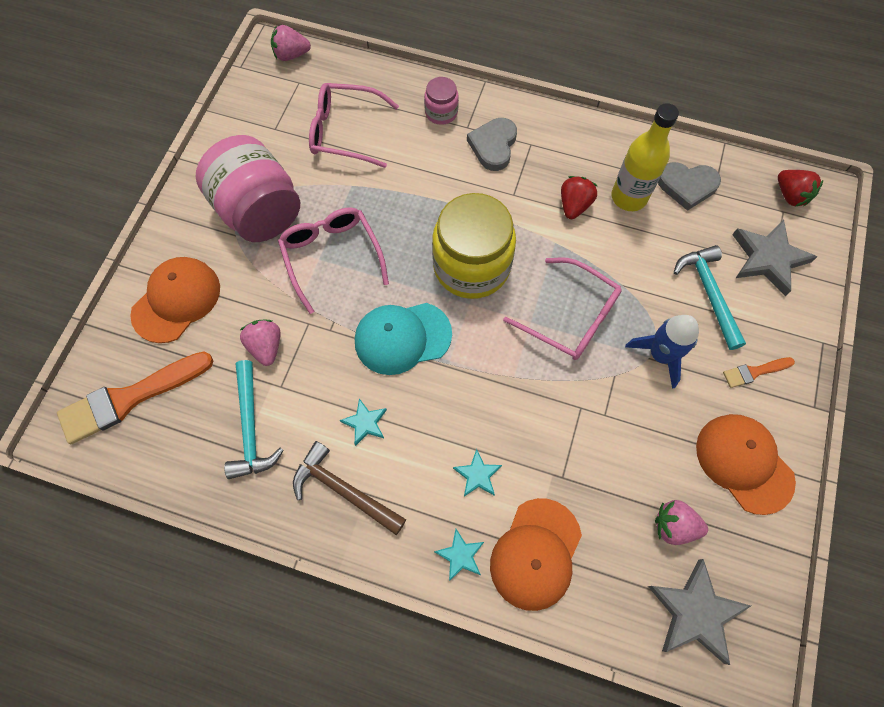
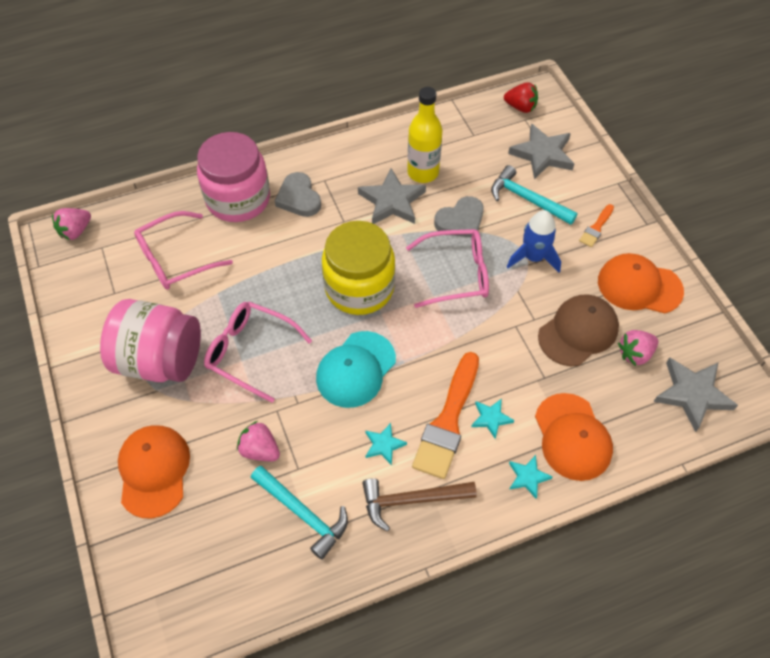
camera: 40 degrees left, 10 degrees down
(130, 398) = (185, 569): orange brush -> orange brush (448, 421)
(441, 112) = (238, 199): pink jar -> pink jar, size x2.12
(574, 205) = (392, 201): red strawberry -> grey star
(636, 460) = (578, 332): none -> brown cap
(687, 186) = (453, 141): grey heart -> grey heart (460, 220)

